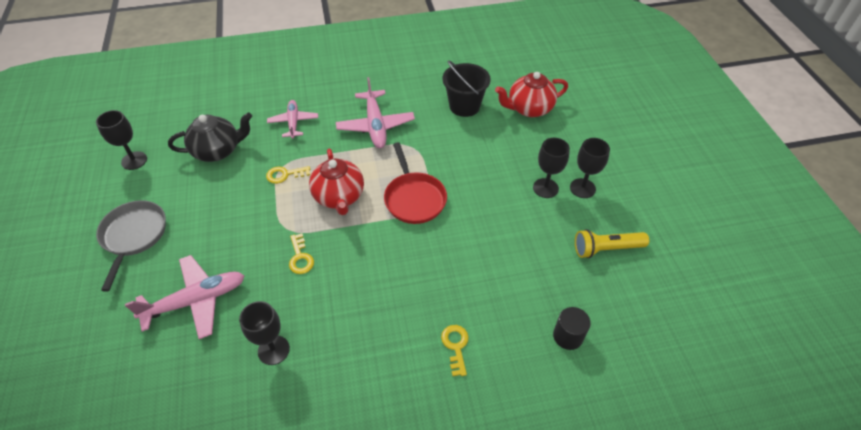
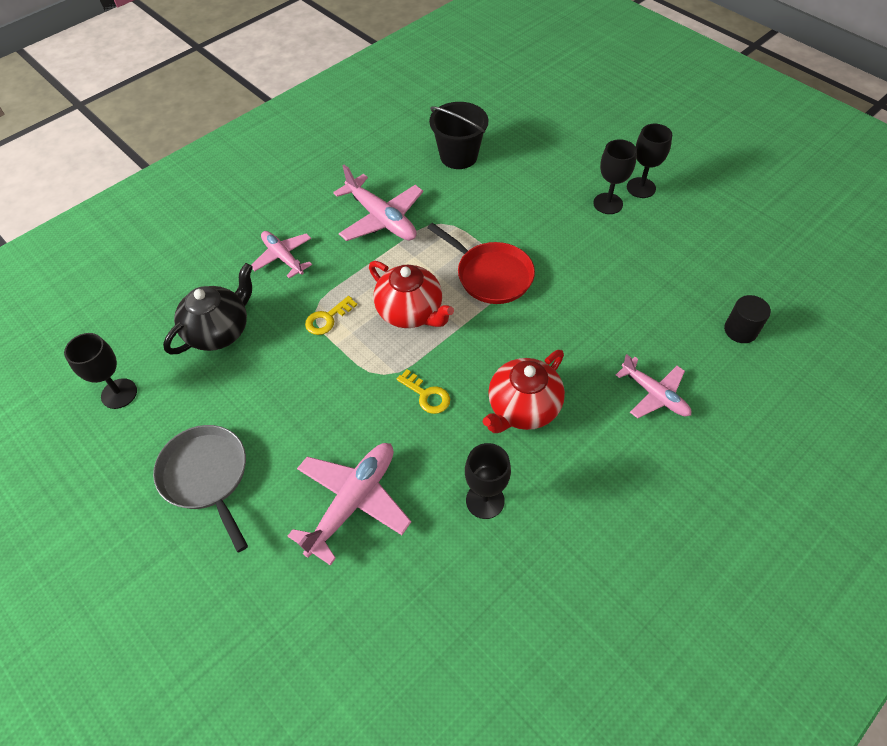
camera: 30 degrees left, 5 degrees up
(455, 346) = (654, 394): yellow key -> pink plane
(529, 109) = (526, 131): red teapot -> red teapot (522, 408)
(606, 249) = (707, 235): yellow flashlight -> none

